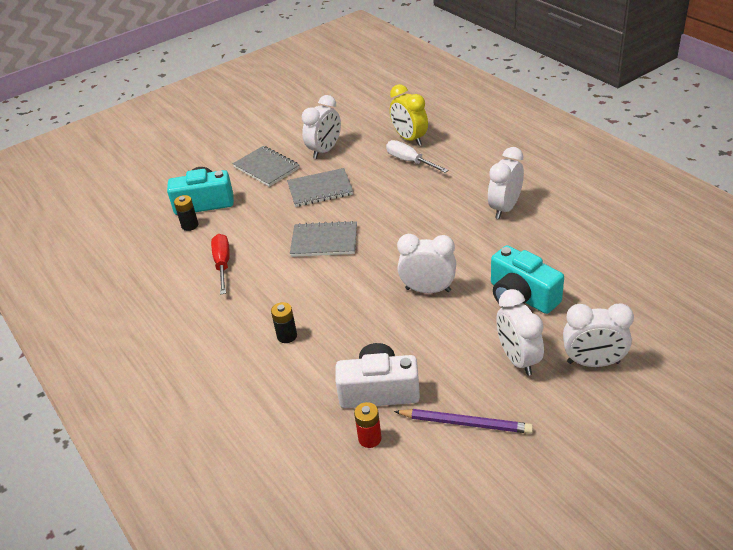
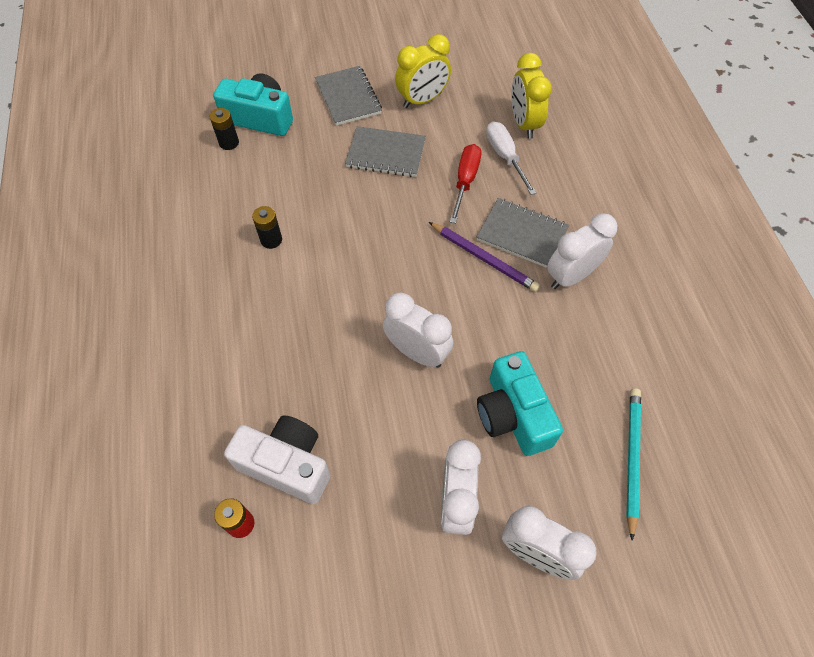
camera: 20 degrees right, 20 degrees up
(222, 264) = (231, 211): red screwdriver -> red screwdriver (465, 181)
(287, 336) = (238, 341): black battery -> black battery (271, 240)
(324, 241) = (349, 229): grey notebook -> grey notebook (522, 234)
(325, 150) = (422, 100): white clock -> yellow clock
(465, 423) = (347, 559): purple pencil -> purple pencil (483, 258)
(618, 287) = (632, 459): none -> turquoise pencil

